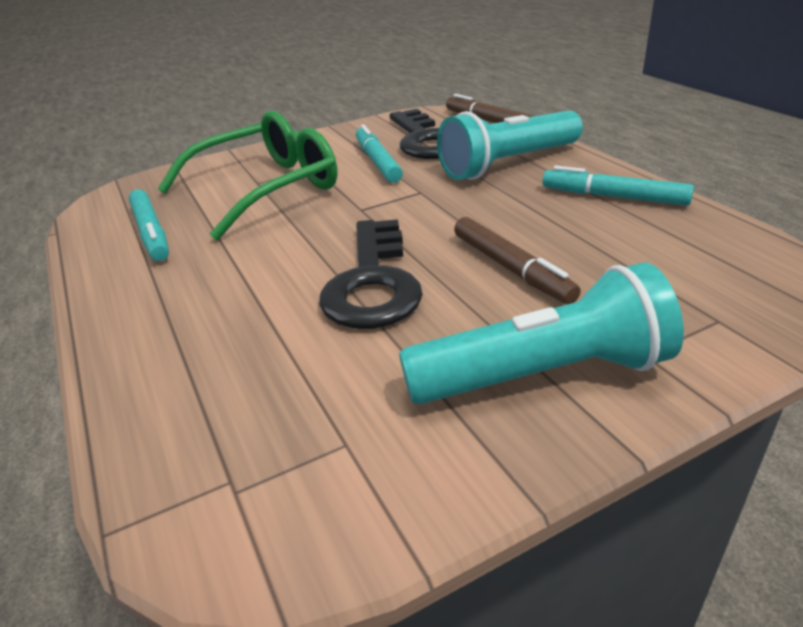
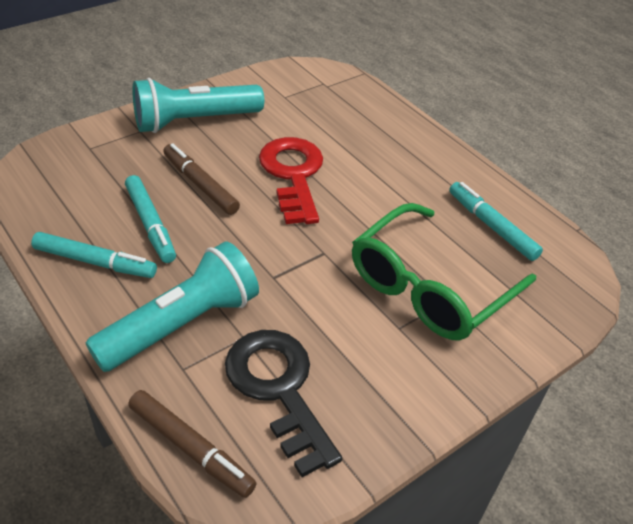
camera: 165 degrees right, 10 degrees up
(373, 283) = (293, 175): black key -> red key
(378, 161) = (329, 336): turquoise marker -> turquoise marker (150, 224)

